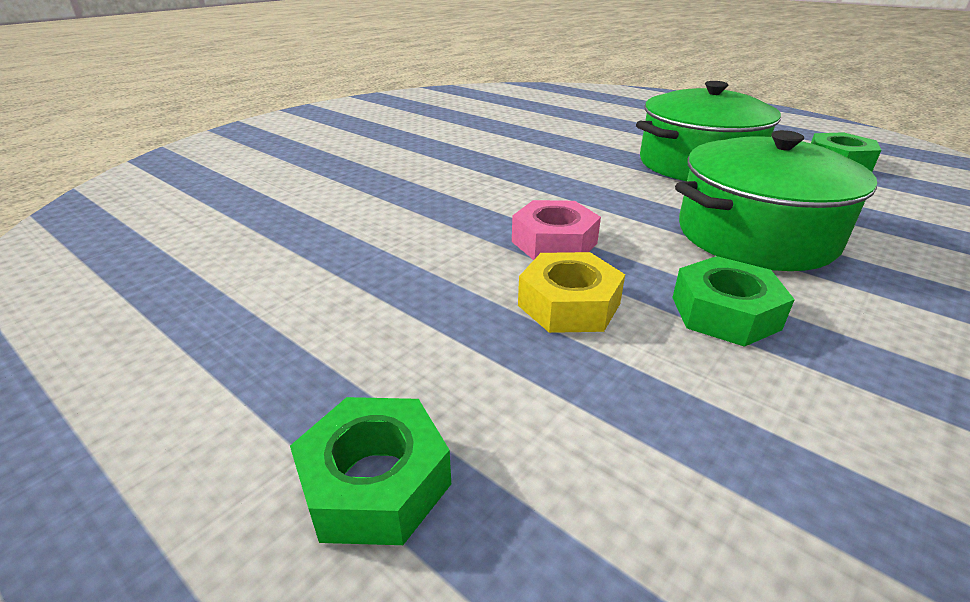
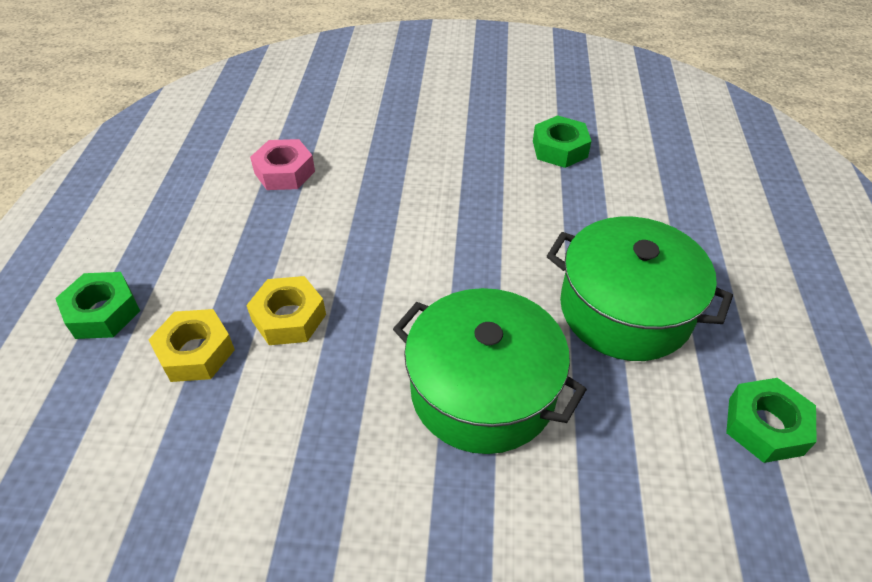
camera: 55 degrees right, 15 degrees up
(554, 242) = (369, 277): pink nut -> pink nut (284, 172)
(567, 396) = (196, 352): none -> yellow nut
(724, 313) = (333, 399): green nut -> green nut (560, 149)

